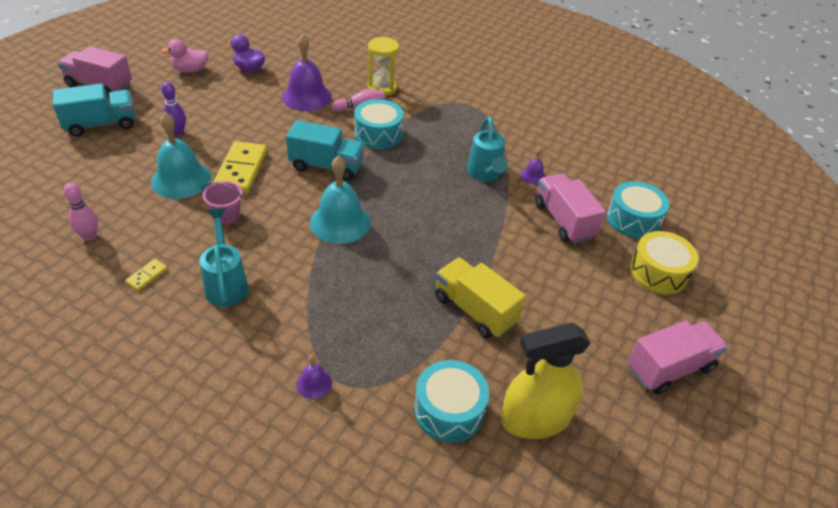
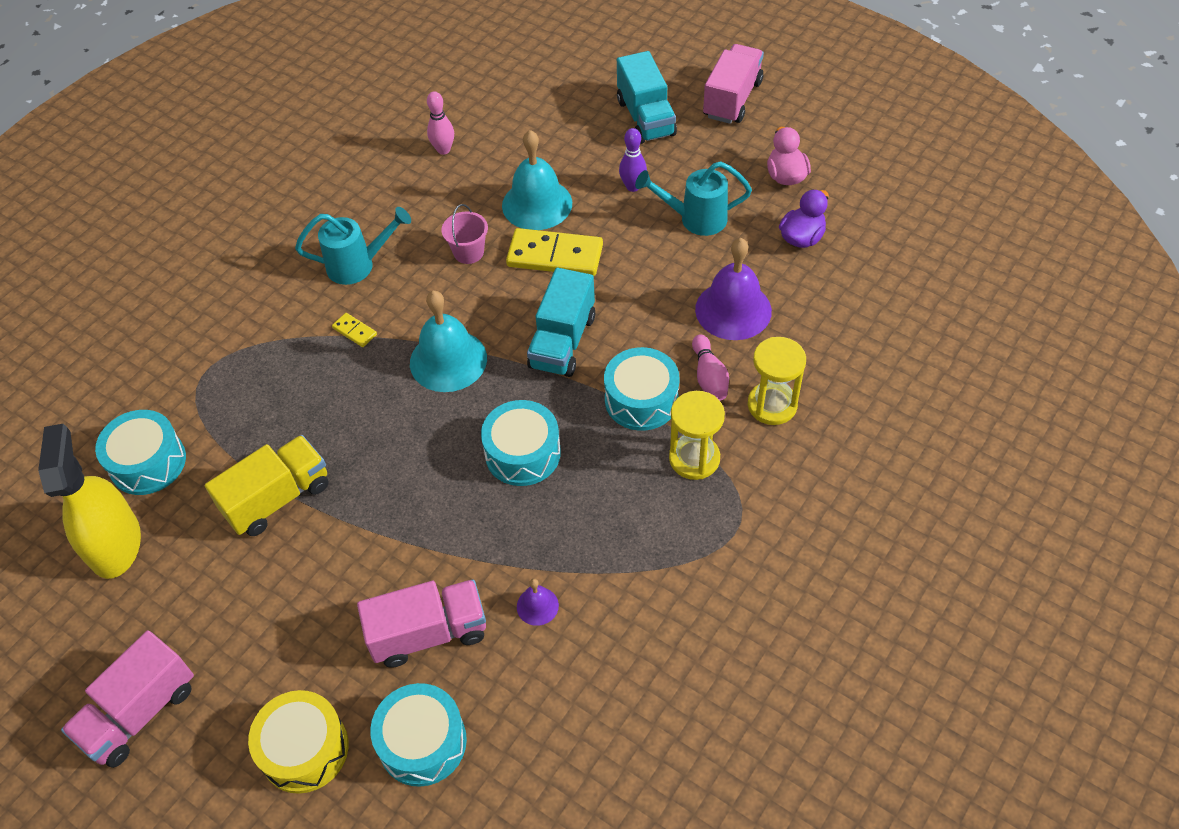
camera: 100 degrees right, 10 degrees up
(147, 276) = (379, 202): yellow domino -> yellow domino (355, 331)
(314, 383) = (211, 347): purple bell -> none
(422, 116) = (694, 458): none -> yellow hourglass
(423, 183) = (522, 453): none -> turquoise drum
(485, 175) = (541, 536): turquoise watering can -> turquoise watering can (695, 219)
(669, 368) = (140, 712): pink truck -> pink truck turned 60 degrees clockwise

